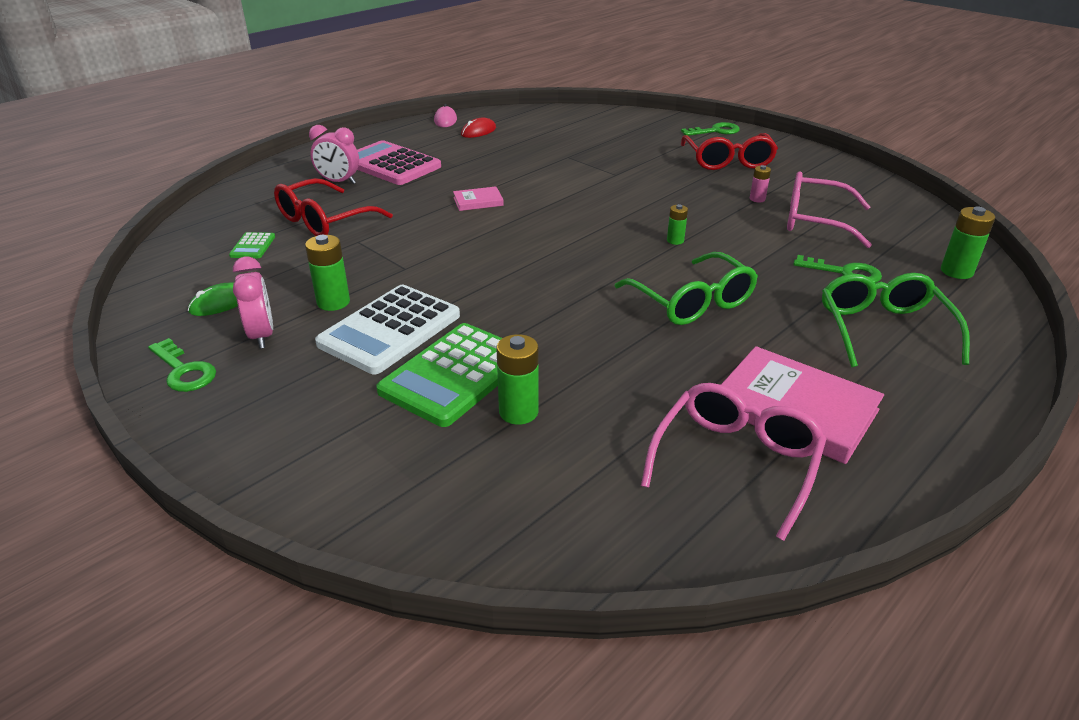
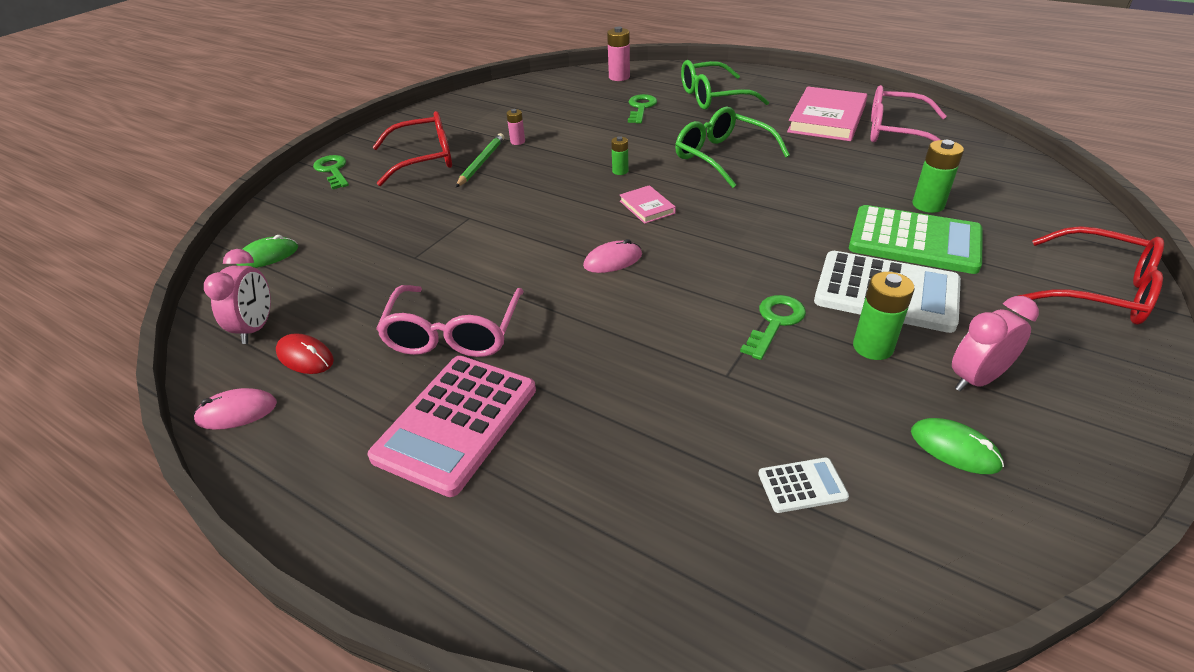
camera: 100 degrees left, 5 degrees up
(184, 371) = (1087, 415): green key -> green key (775, 322)
(252, 246) = (802, 486): green calculator -> white calculator
(325, 220) = (684, 432): red glasses -> red glasses (1097, 290)
(338, 182) = (541, 468): pink clock -> pink clock (256, 328)
(478, 201) = (572, 300): pink book -> pink book (647, 207)
(519, 220) = (613, 260): none -> pink mouse
(594, 118) = (268, 256): none -> green mouse
(691, 301) = (722, 157): green glasses -> green glasses turned 90 degrees counterclockwise
(714, 182) = (481, 162): none -> green pencil
(815, 221) = (556, 118): pink glasses -> pink glasses (454, 333)
(956, 271) = (619, 77): green battery -> pink battery

